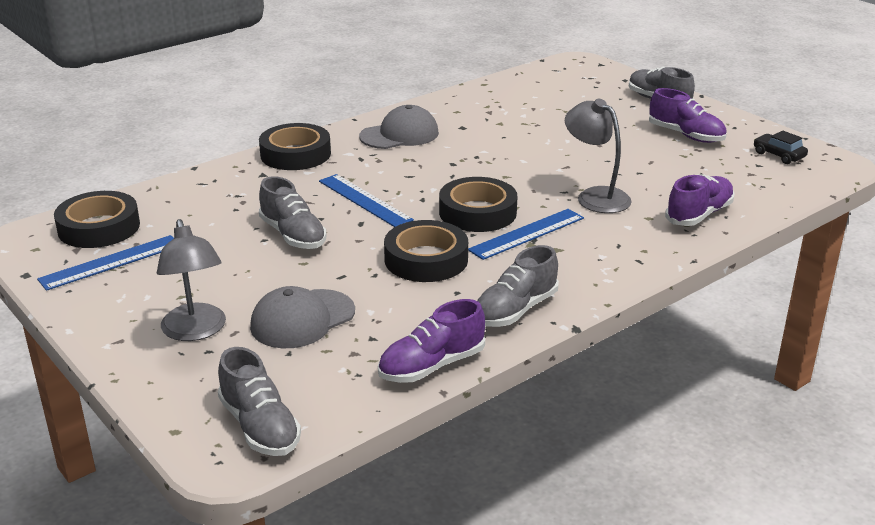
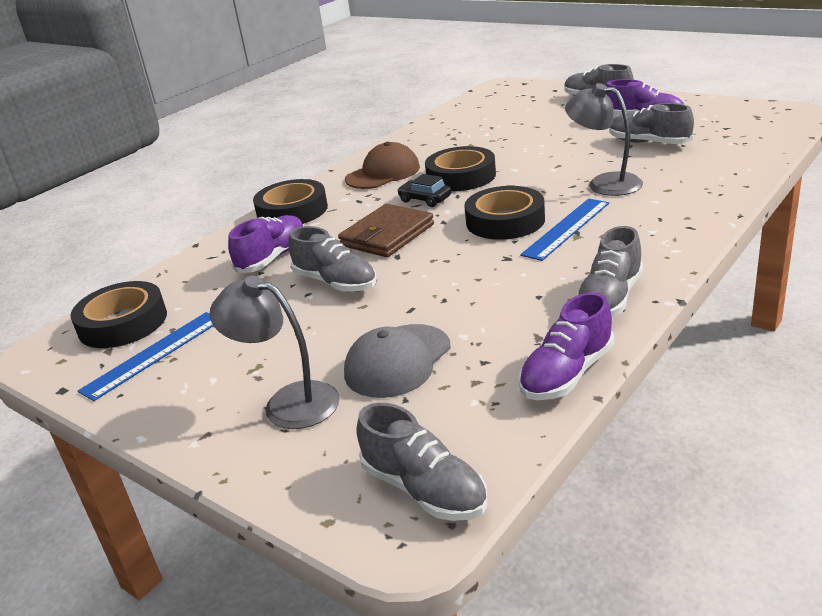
camera: 10 degrees left, 0 degrees up
(196, 331) = (288, 402): grey lamp -> grey lamp turned 150 degrees clockwise
(364, 200) = (387, 235): blue ruler -> brown wallet
(399, 135) = (383, 173): grey cap -> brown cap
(426, 259) = (486, 273): black tape -> black tape (461, 176)
(670, 163) = (648, 143): none -> grey shoe
(699, 215) = (710, 177): purple shoe -> purple shoe (272, 258)
(778, 155) = (736, 117): black car -> black car (425, 199)

